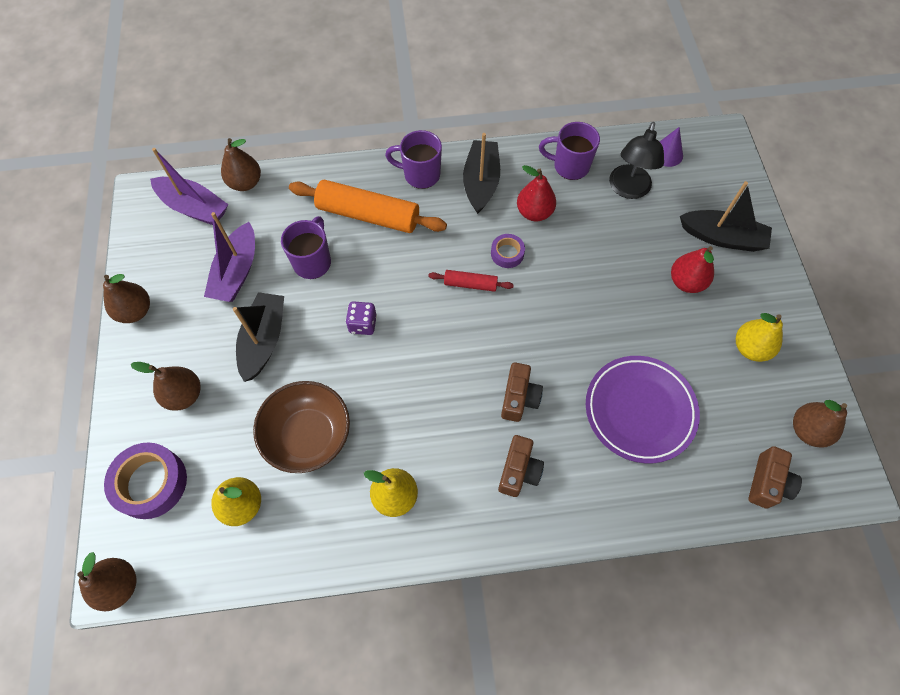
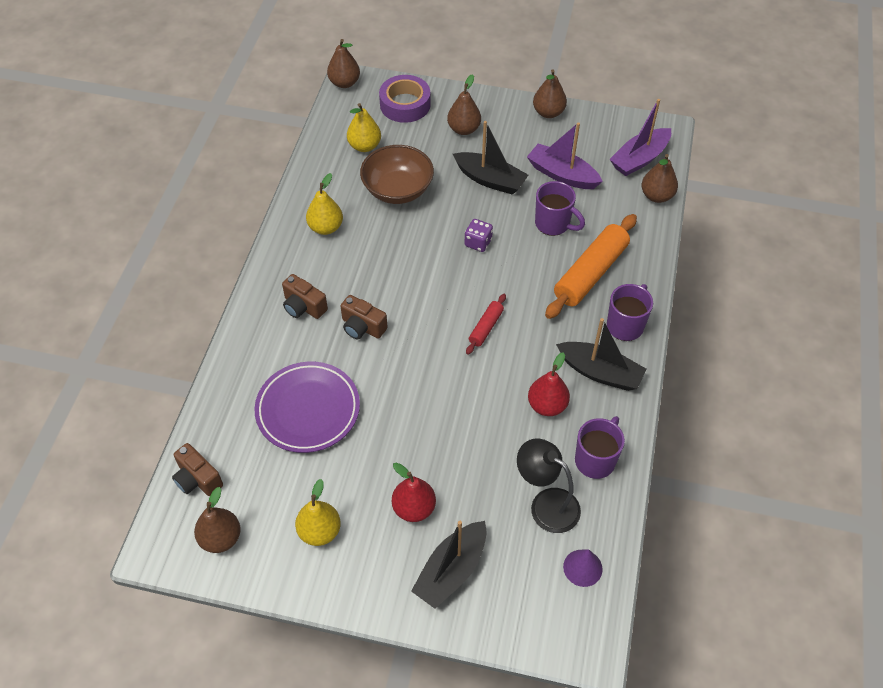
camera: 110 degrees right, 10 degrees down
(507, 253) = (507, 366): purple tape -> none

